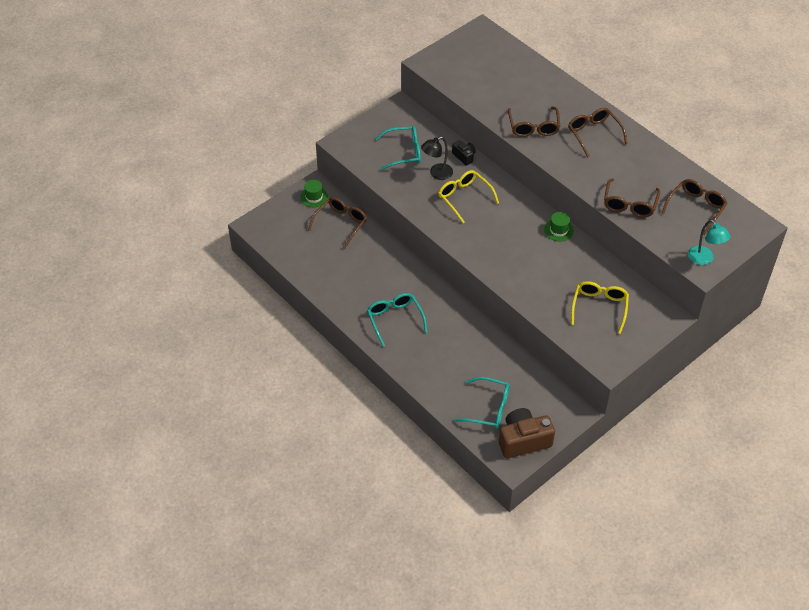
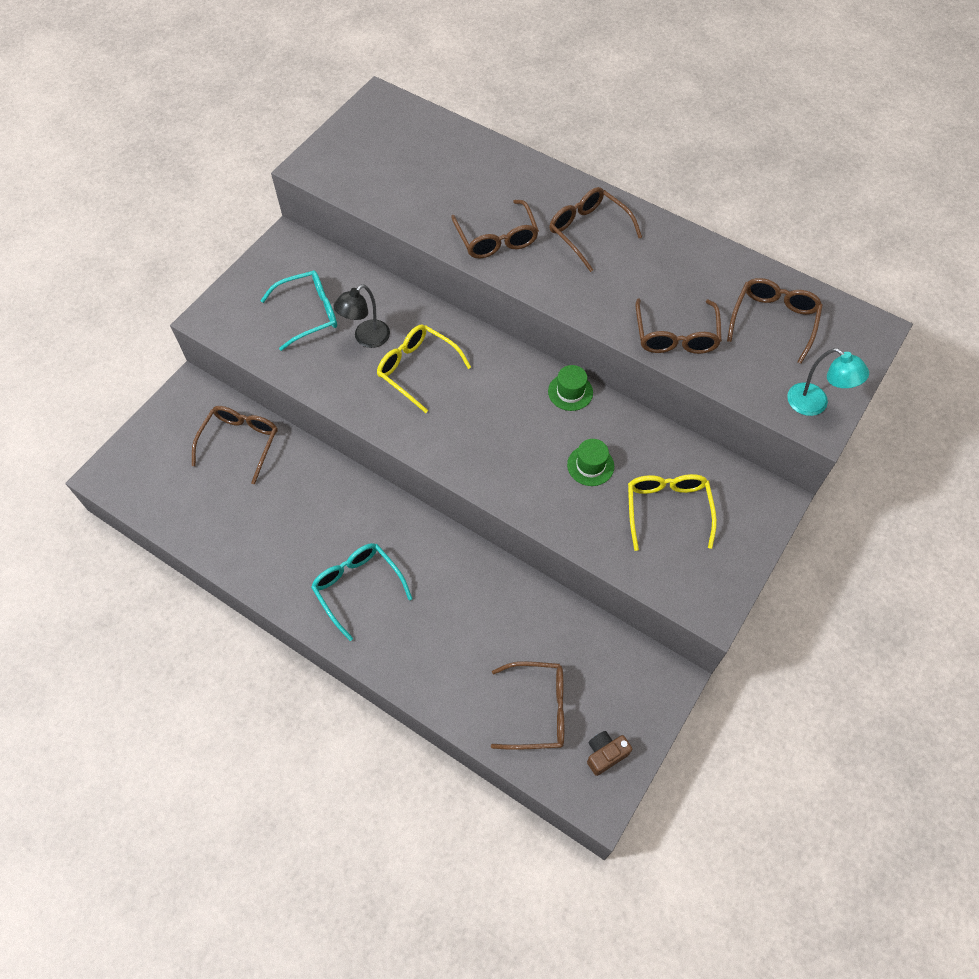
camera: 15 degrees left, 10 degrees up
(314, 197) = (190, 407): green hat -> green hat (590, 465)
(464, 156) = (400, 302): black camera -> none
(489, 408) = (538, 709): turquoise glasses -> brown glasses
(523, 440) = (605, 754): brown camera -> brown camera, size x0.52

